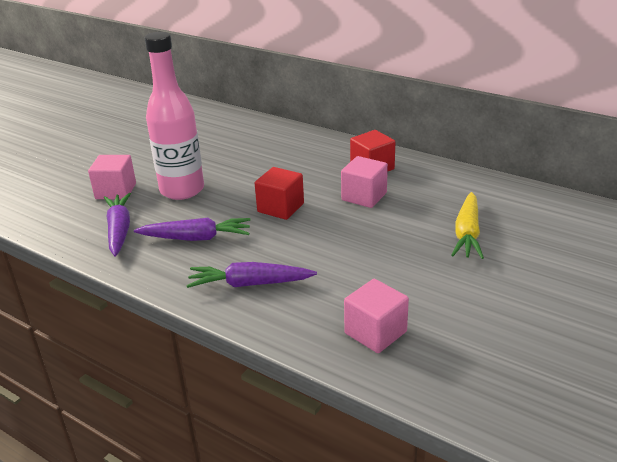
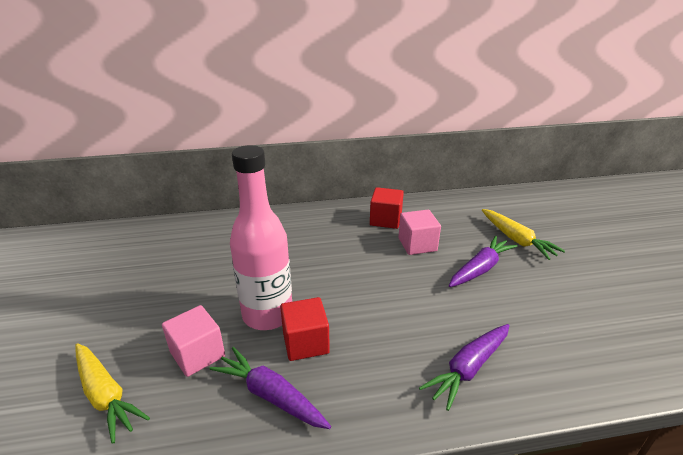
camera: 45 degrees left, 0 degrees up
(52, 187) = (106, 395): none -> yellow carrot
(196, 238) = (357, 354): purple carrot -> purple carrot (480, 268)
(280, 208) = (377, 285): red cube -> red cube (305, 342)
(375, 332) = (601, 347): pink cube -> none

